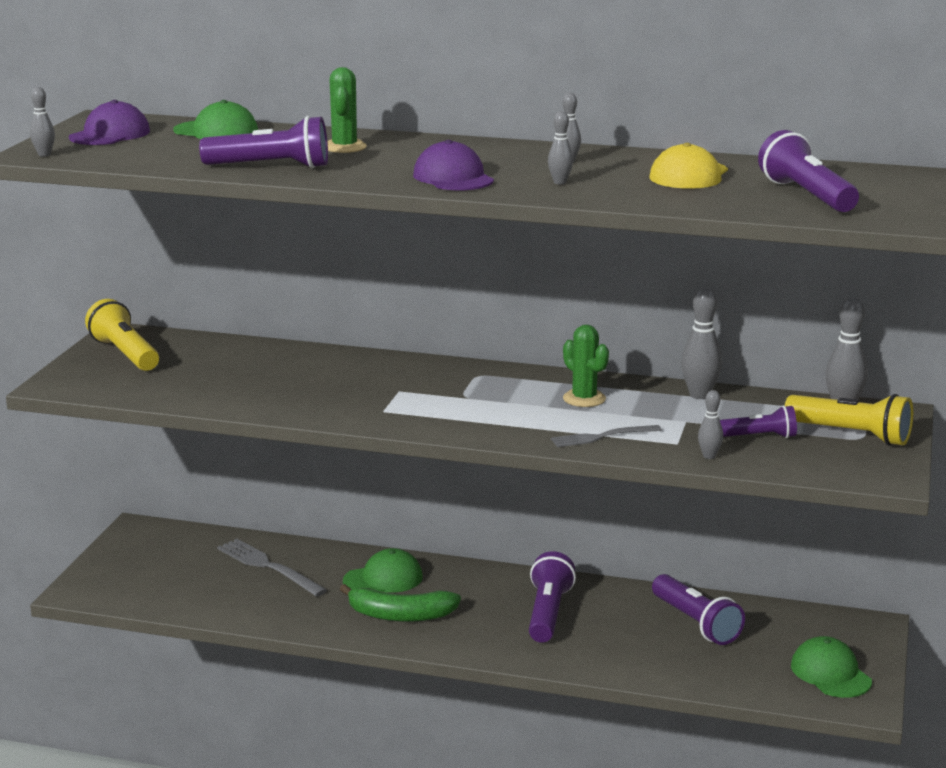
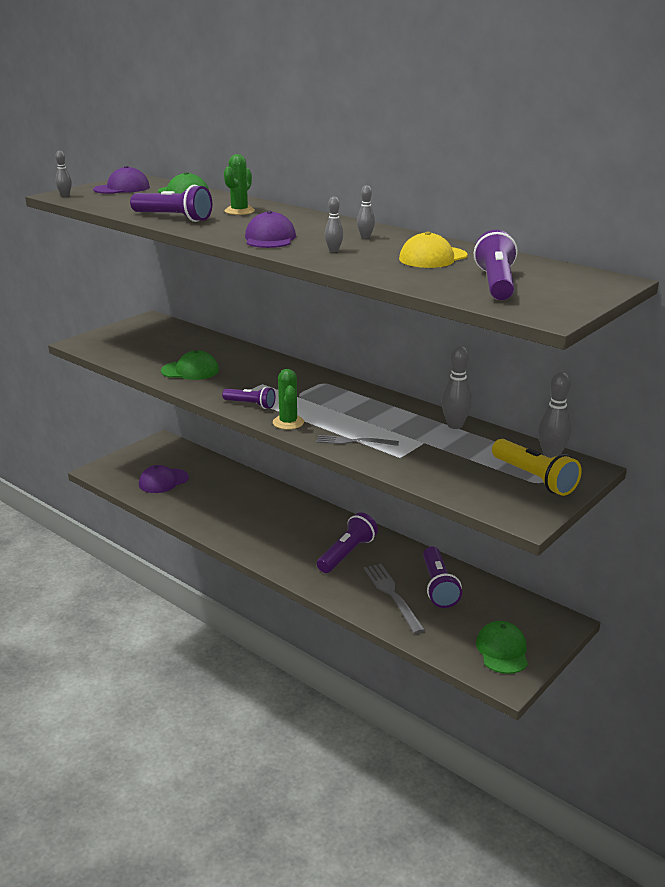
camera: 25 degrees right, 5 degrees up
(125, 354) = (137, 331): yellow flashlight -> none
(197, 582) = (163, 481): none -> purple cap
(268, 566) = (210, 481): grey fork -> grey fork (392, 595)
(383, 579) = (268, 505): green cap -> green cap (190, 371)
(400, 615) = (256, 531): green banana -> none
(584, 399) = (372, 412): green cactus -> green cactus (288, 422)
(709, 456) = (411, 471): grey bowling pin -> none
(758, 437) = (462, 465): purple flashlight -> purple flashlight (250, 404)

